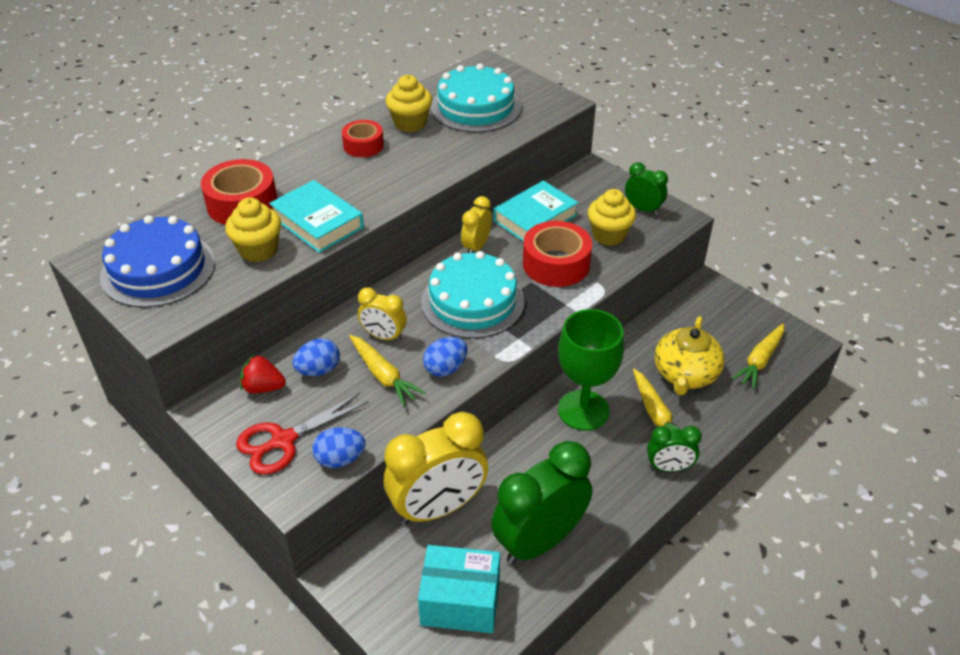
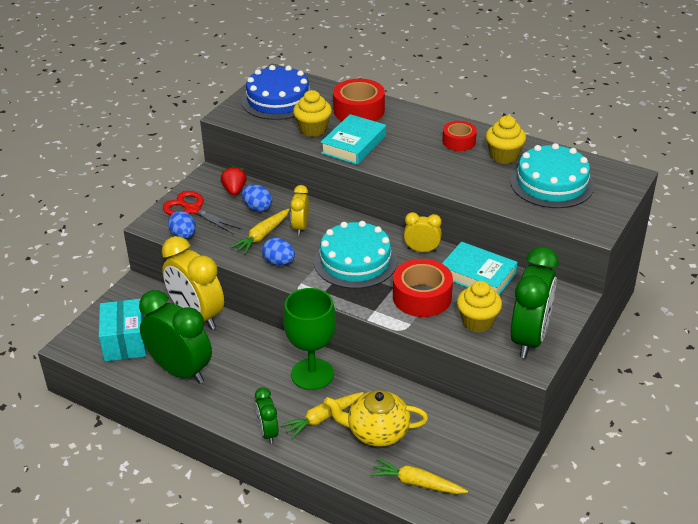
camera: 75 degrees right, 5 degrees down
(643, 209) = (529, 338): green clock -> green clock, size x1.95

